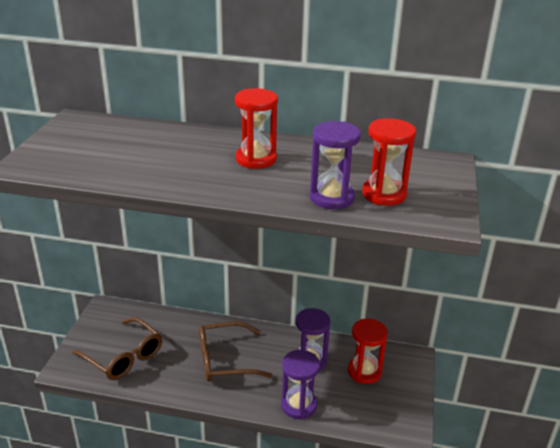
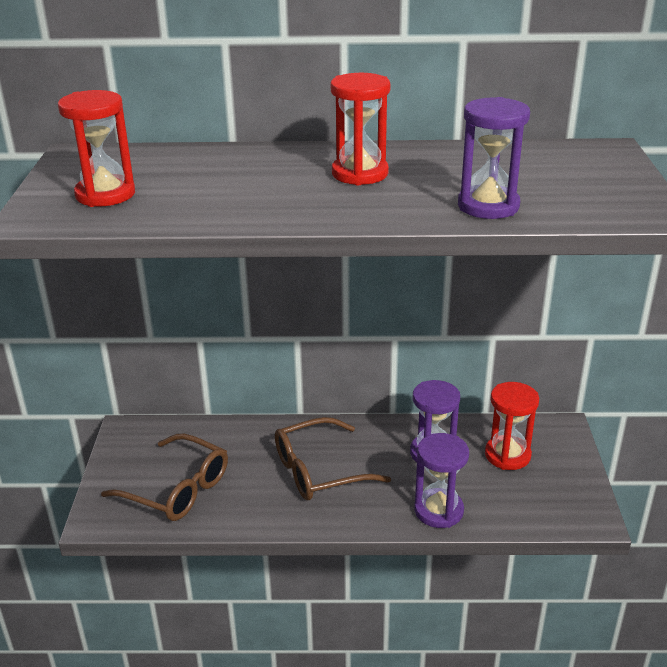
camera: 10 degrees left, 0 degrees up
(384, 194) = (552, 194): red hourglass -> red hourglass (105, 194)

